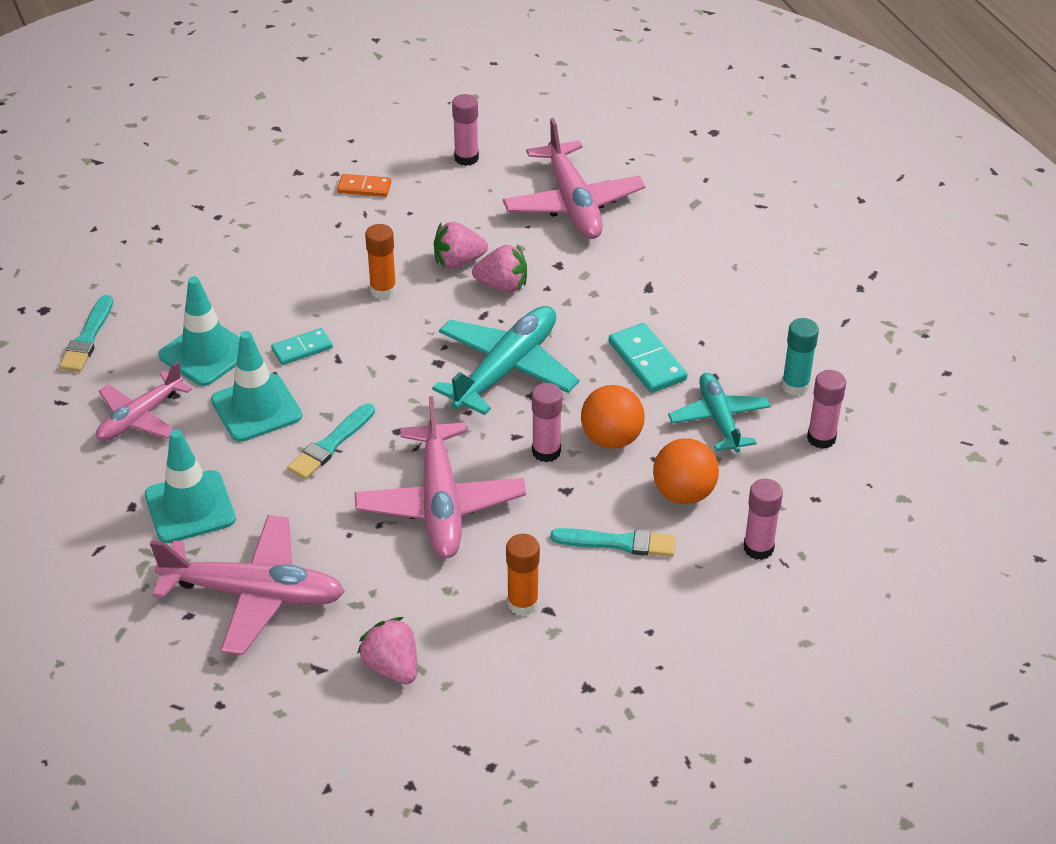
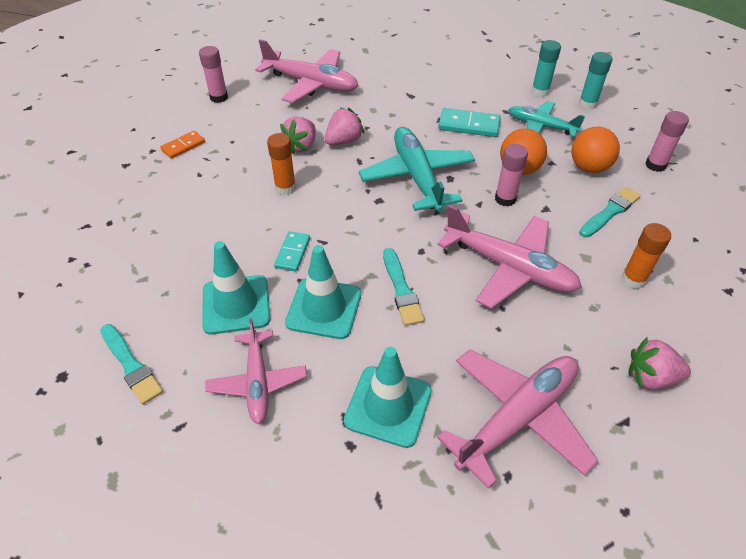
camera: 50 degrees left, 5 degrees up
(821, 438) = (587, 104): pink glue stick -> turquoise glue stick

